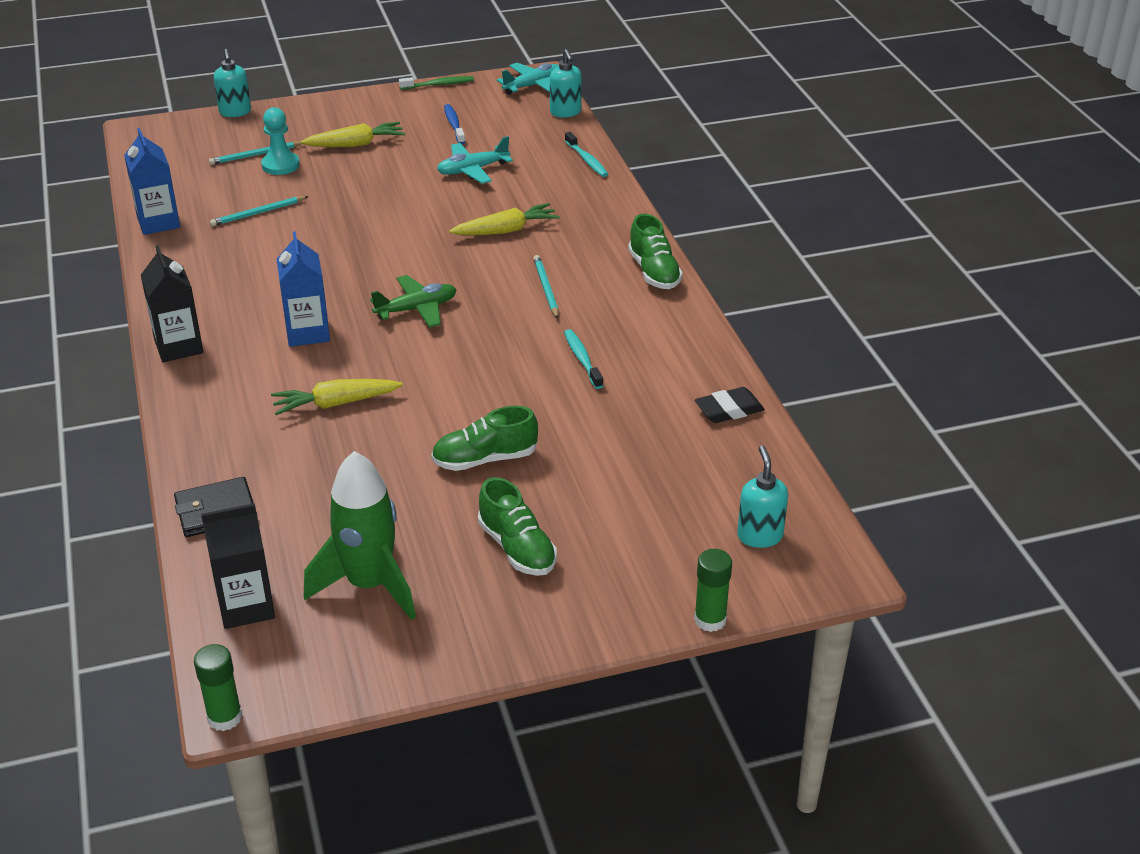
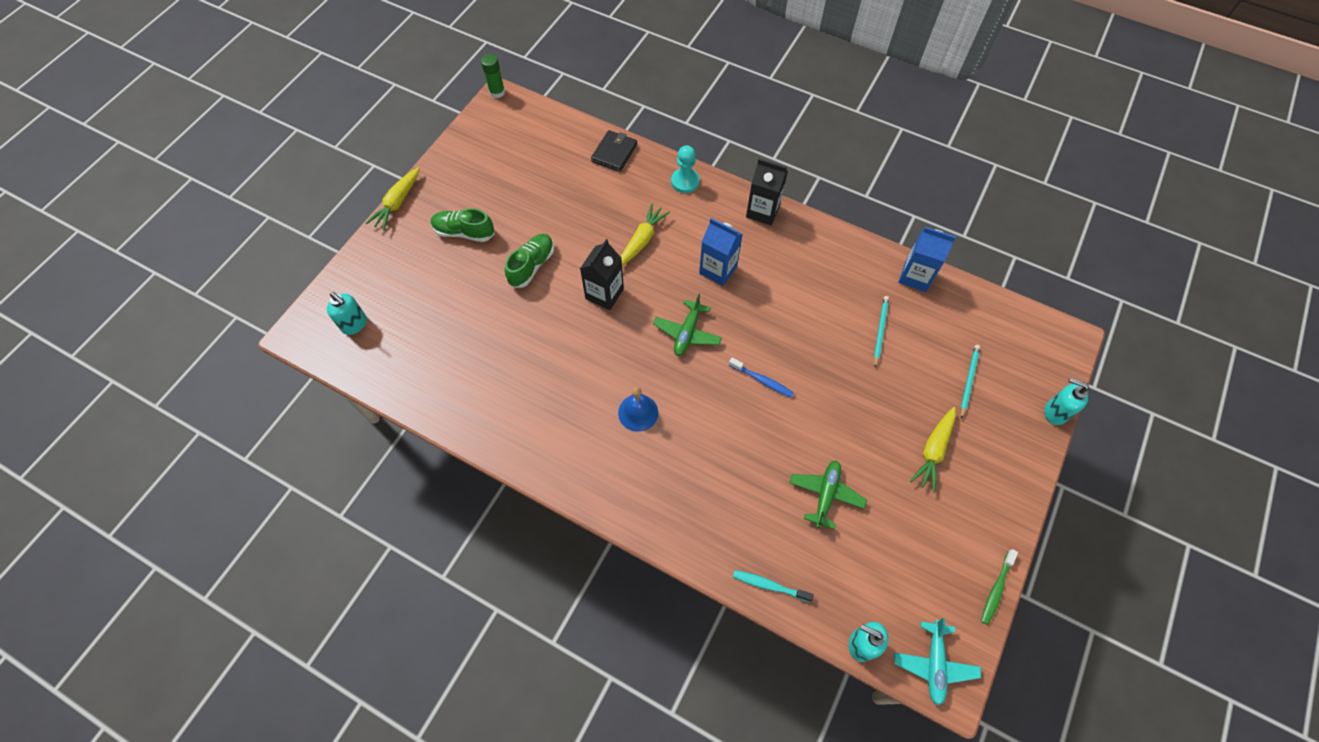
camera: 135 degrees right, 25 degrees up
(246, 606) = (544, 129): black carton -> black carton (604, 294)
(280, 165) = (939, 385): turquoise pawn -> turquoise pawn (685, 181)
(369, 585) = (507, 171): green rocket -> none
(454, 125) = (910, 541): blue toothbrush -> blue toothbrush (762, 380)
(472, 170) = (825, 494): turquoise plane -> green plane
(506, 230) = (724, 447): yellow carrot -> yellow carrot (397, 203)
(546, 289) = (638, 412): turquoise pencil -> blue bell
(582, 359) = (555, 371): turquoise toothbrush -> none
(654, 272) = (590, 488): green shoe -> none
(710, 620) = (343, 262): green glue stick -> none
(729, 410) = (438, 399): black eraser -> none

